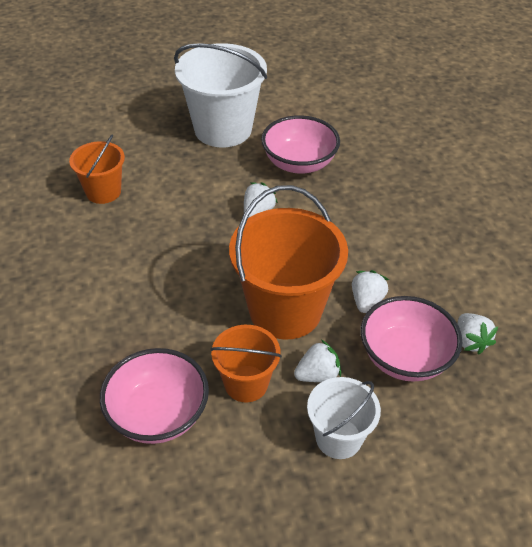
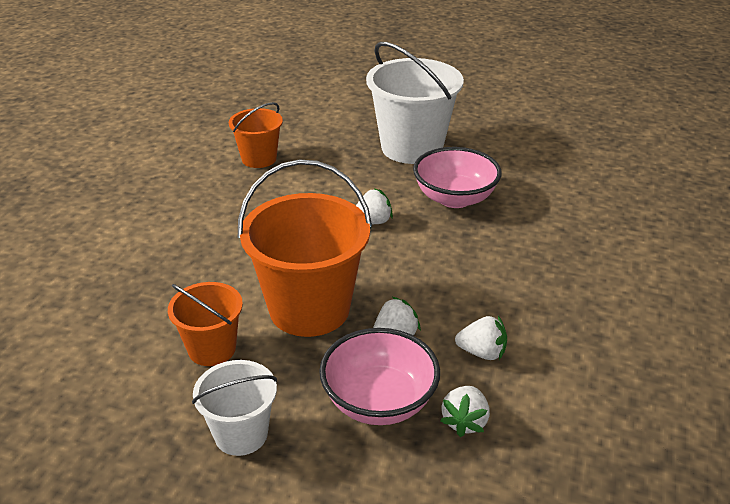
camera: 35 degrees right, 10 degrees down
(158, 414) = (119, 336): pink bowl -> none
(317, 375) = (280, 373): white strawberry -> white strawberry (482, 352)

